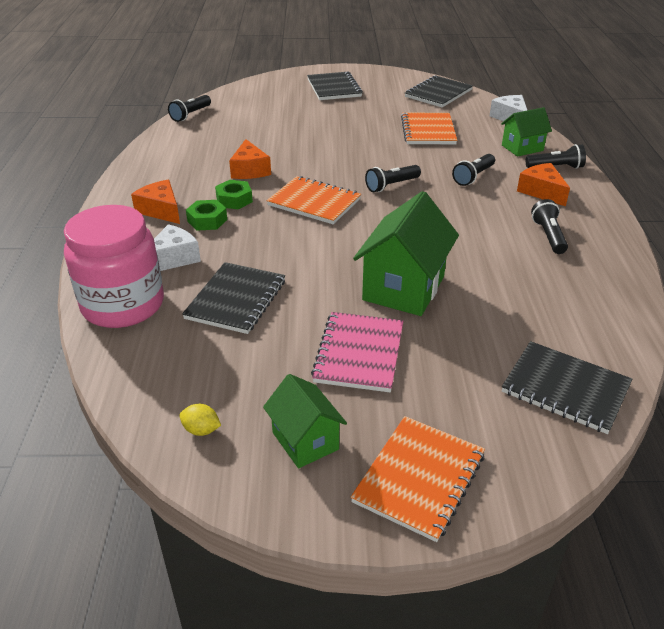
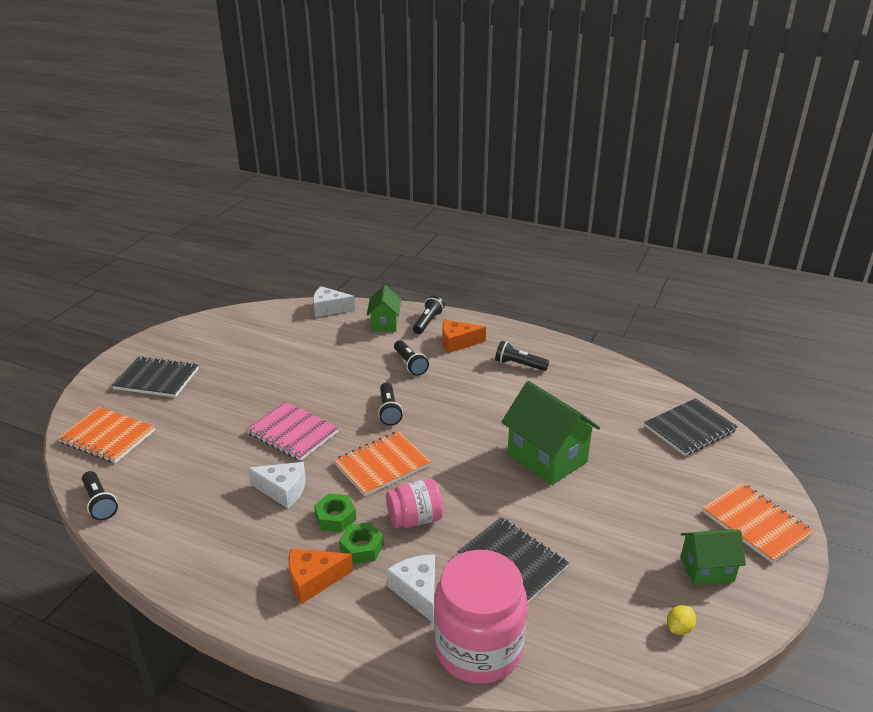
camera: 65 degrees left, 5 degrees down
(249, 170) = (283, 490): orange cheese -> white cheese
(257, 235) = (415, 519): none -> pink jar
(359, 353) = (618, 509): pink notebook -> pink notebook (293, 433)
(428, 131) = (309, 357): orange notebook -> orange notebook (107, 437)
(438, 93) = (243, 325): black notebook -> none

